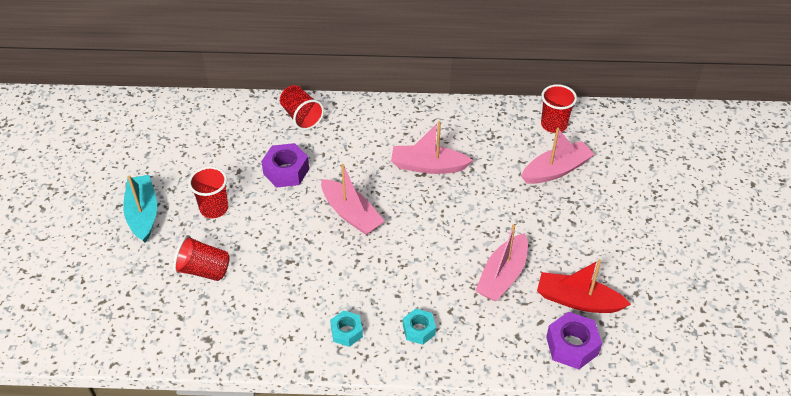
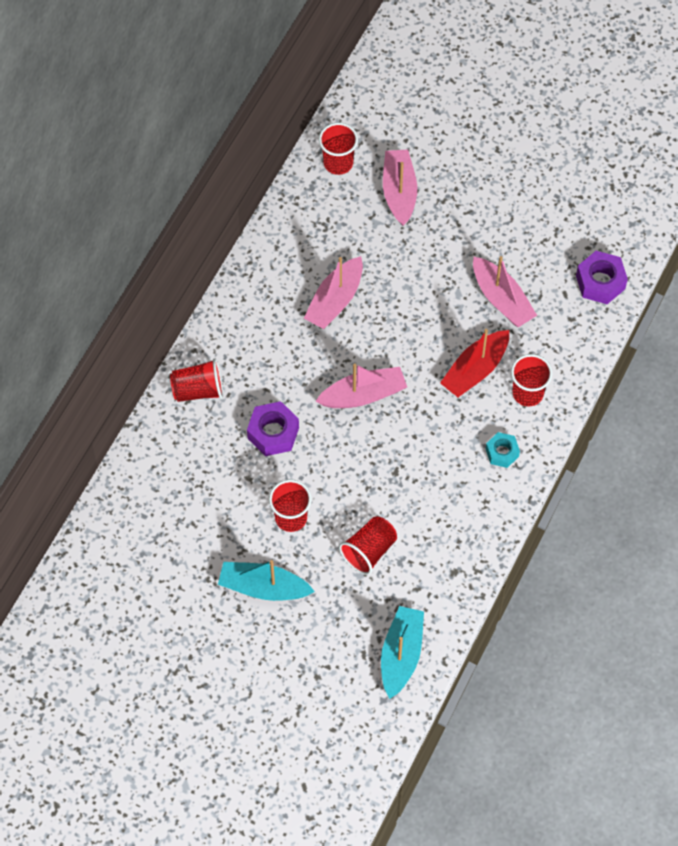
camera: 65 degrees left, 15 degrees up
(109, 329) = (401, 655): none -> turquoise boat
(419, 330) = (528, 393): turquoise nut -> red cup
(578, 300) = (557, 253): red boat -> red boat (475, 370)

